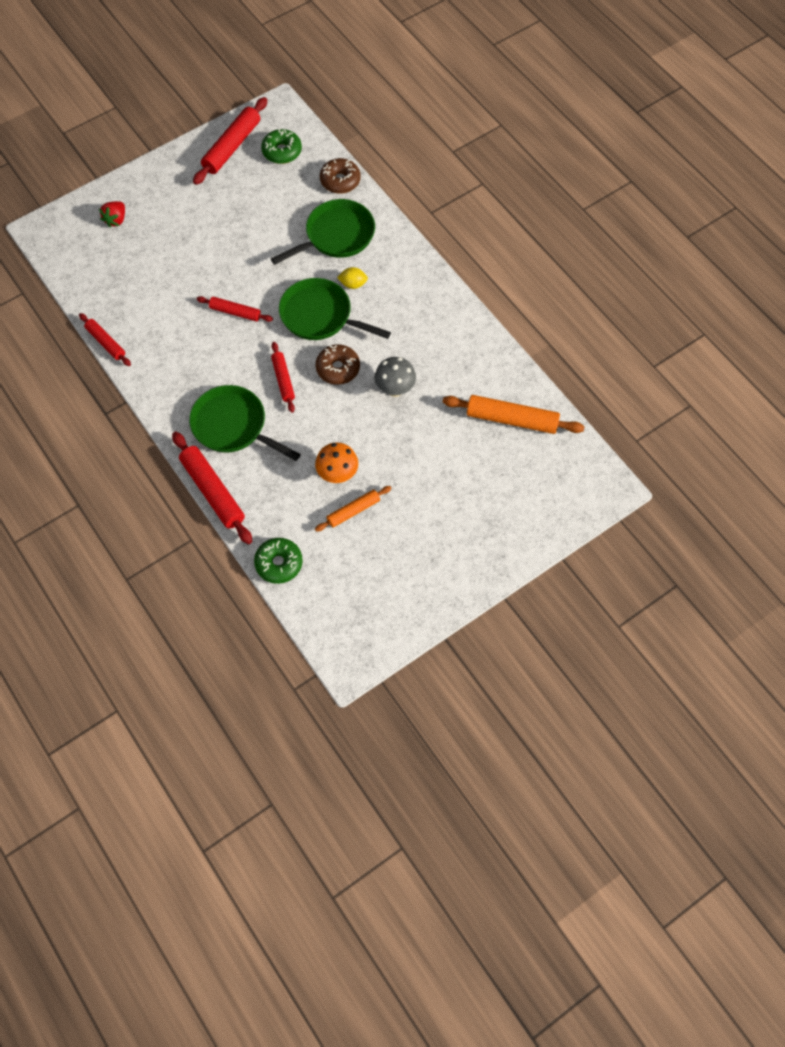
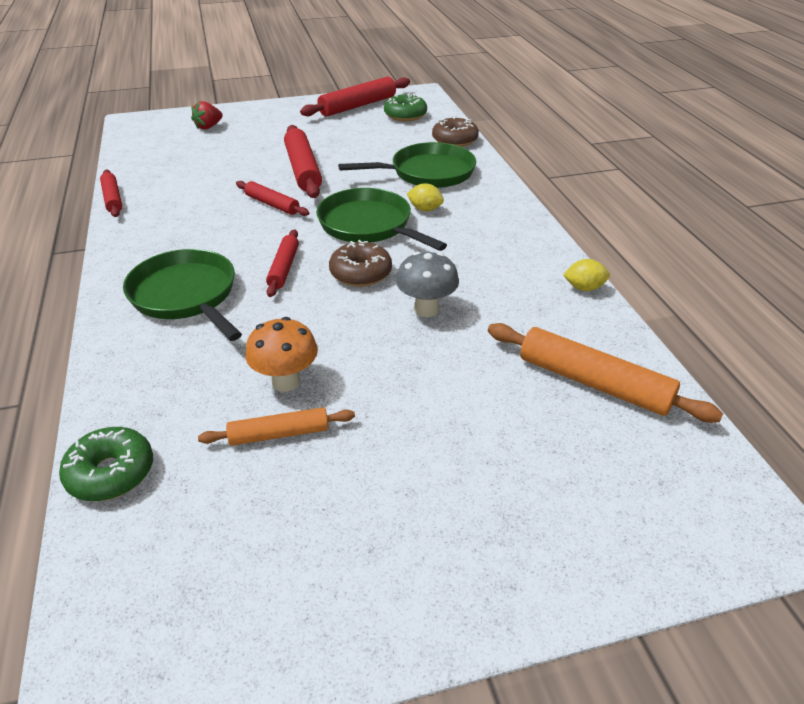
camera: 20 degrees right, 25 degrees down
(212, 491) = (99, 355): red rolling pin -> red rolling pin (302, 170)
(488, 338) = (584, 288): none -> yellow lemon

